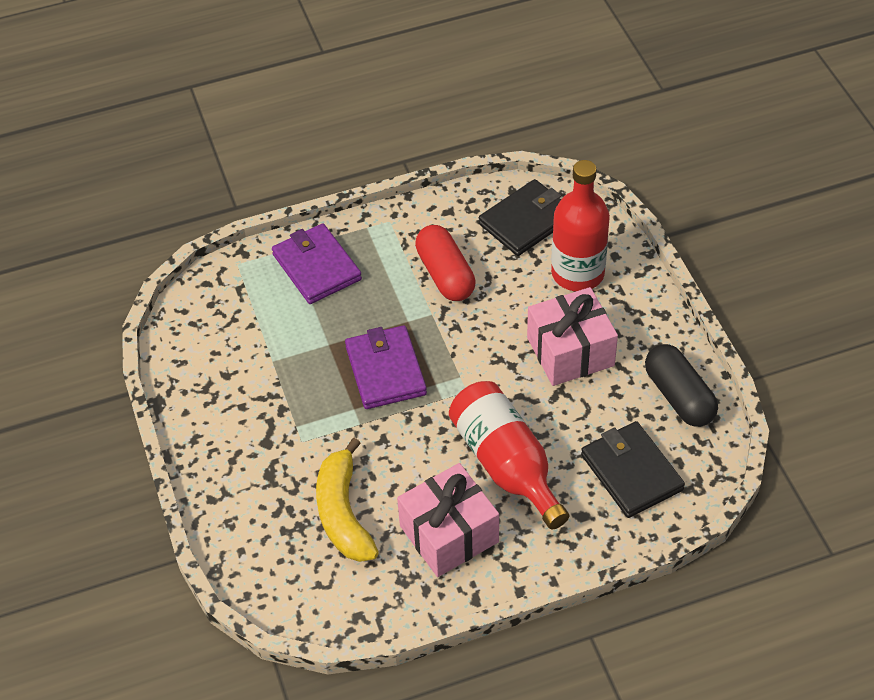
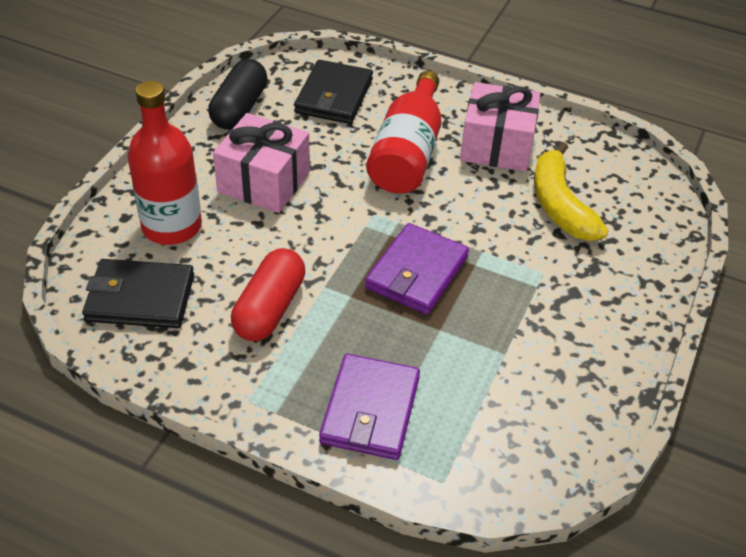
camera: 140 degrees left, 5 degrees down
(343, 513) = (560, 205): yellow banana -> yellow banana turned 135 degrees clockwise

